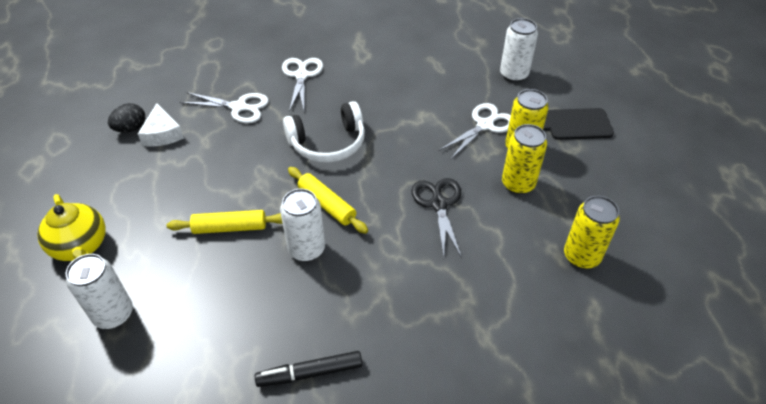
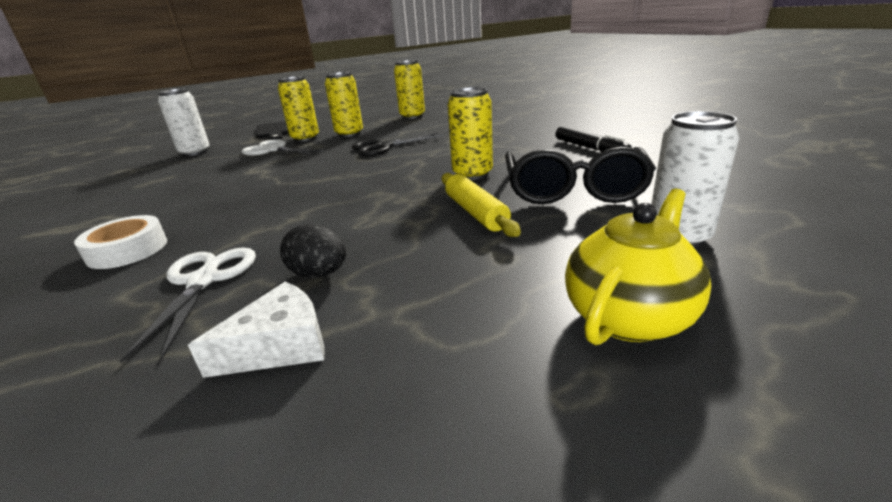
camera: 105 degrees left, 20 degrees down
(131, 128) = (254, 412): black egg -> black egg (319, 274)
(220, 299) = (573, 190): none -> black glasses
(301, 75) = (127, 250): white scissors -> white tape
(306, 249) = (472, 174): white can -> yellow can
(326, 205) = (407, 179): yellow rolling pin -> none
(328, 143) = (303, 199): white headphones -> none

